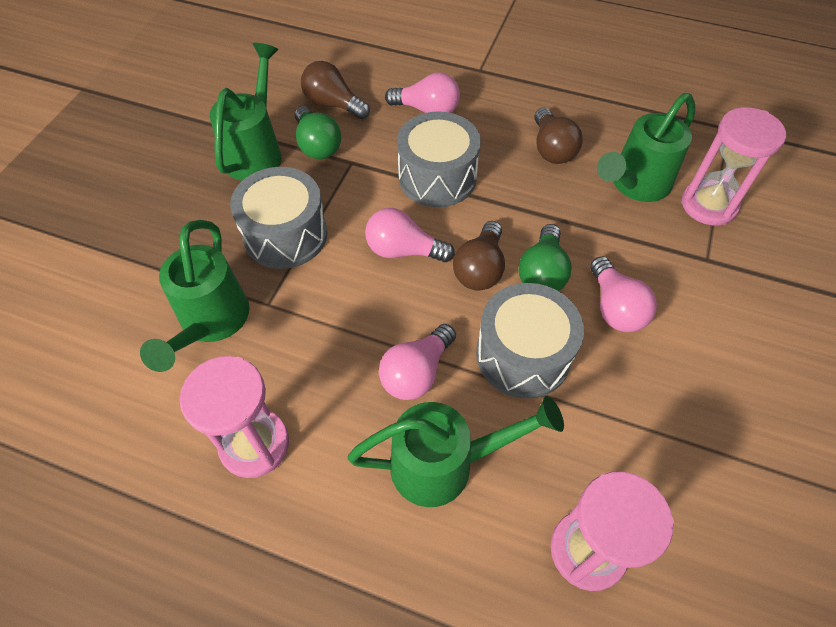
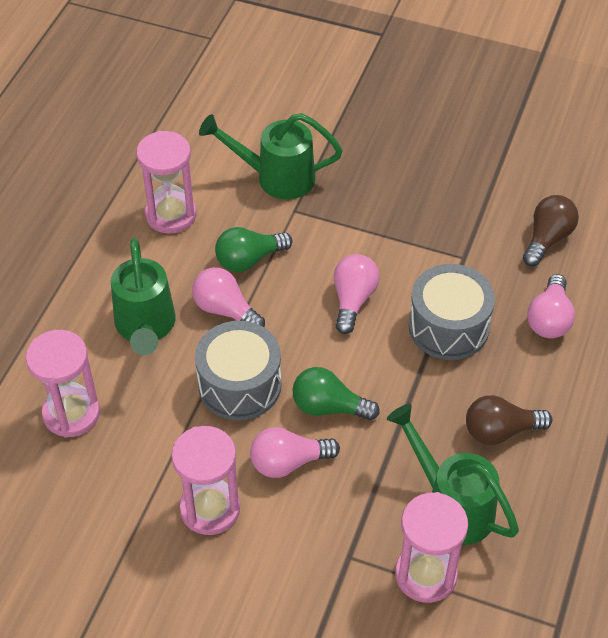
camera: 90 degrees right, 5 degrees down
(256, 151) = (471, 185): green watering can -> none
(285, 235) = (368, 215): grey drum -> none
(317, 145) = (484, 230): green light bulb -> green light bulb (249, 259)
(480, 269) = (333, 358): brown light bulb -> none
(687, 379) = (210, 509): none -> pink hourglass

